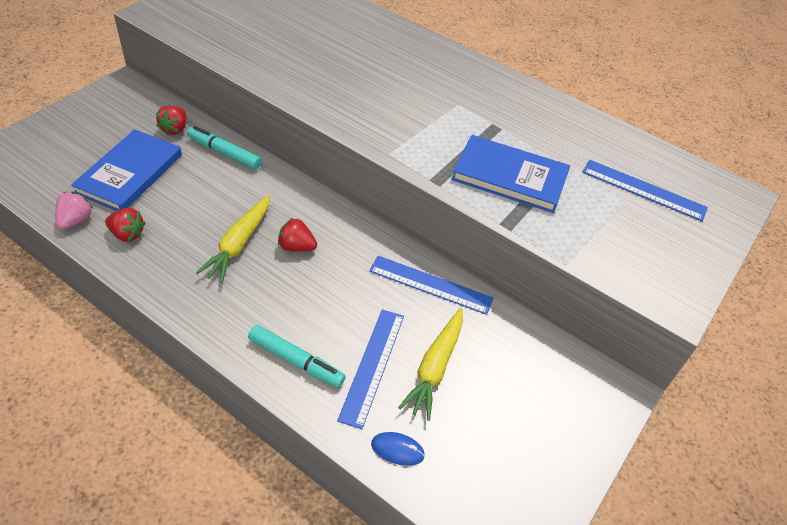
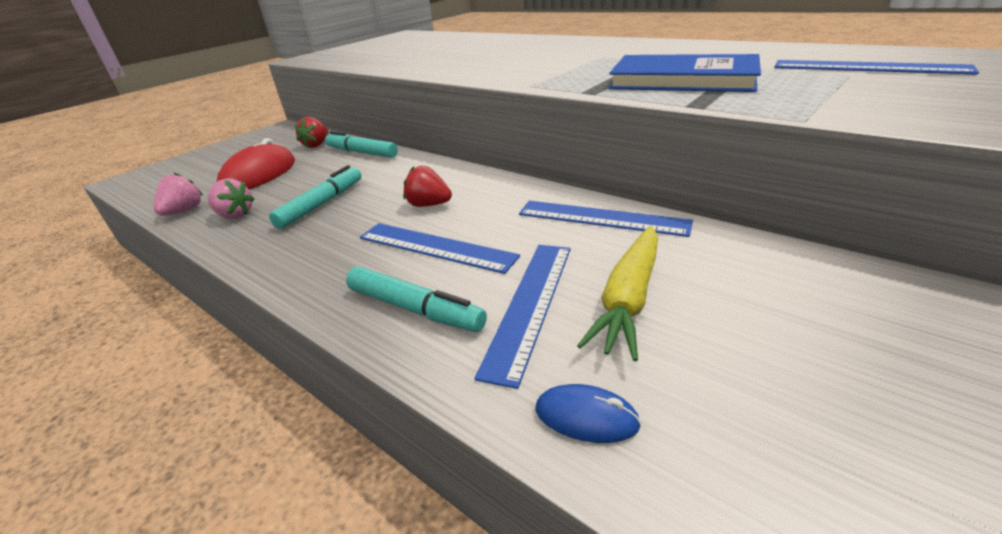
camera: 10 degrees right, 15 degrees down
(127, 234) = (235, 215): red strawberry -> pink strawberry
(129, 173) = (259, 175): blue book -> red mouse
(203, 231) = (322, 204): none -> turquoise marker
(239, 244) = (360, 209): yellow carrot -> none
(305, 300) = (435, 247): none -> blue ruler

